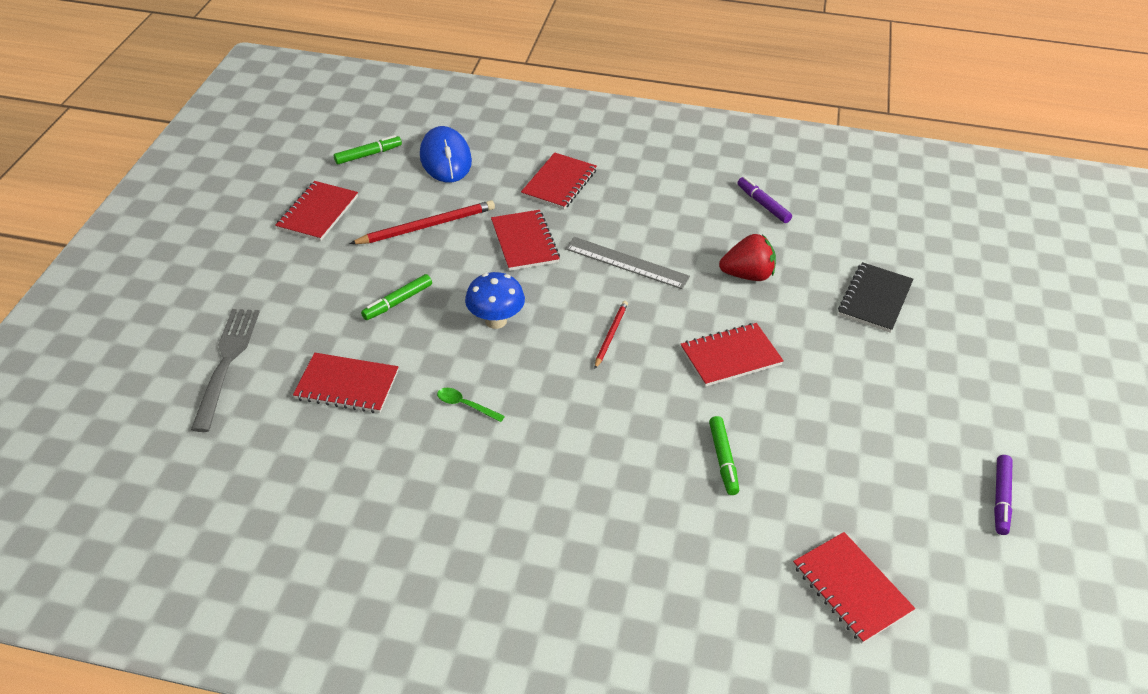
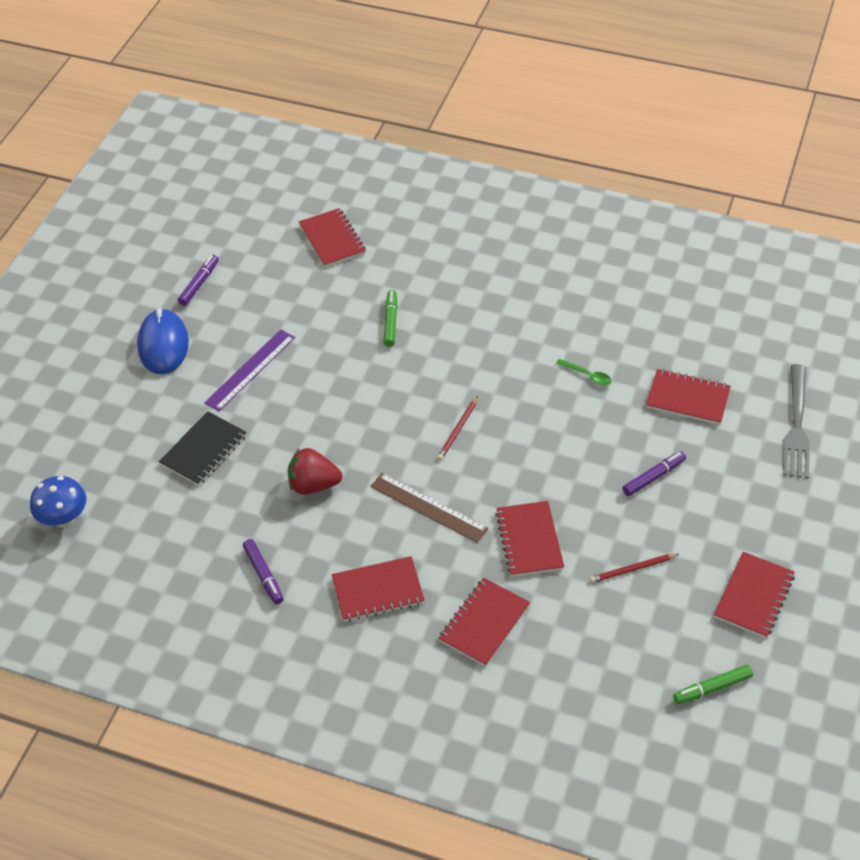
camera: 170 degrees left, 5 degrees up
(397, 302) = (653, 477): green marker -> purple marker
(427, 226) = (632, 569): red pencil -> red pencil, size x0.59
(446, 159) = (617, 674): blue mouse -> blue mouse (163, 344)
(496, 321) = (561, 451): blue mushroom -> blue mushroom (64, 519)
(627, 262) = (428, 507): grey ruler -> brown ruler
(730, 356) = (358, 403): red notebook -> red notebook (378, 591)
(871, 386) = (250, 369): none -> purple ruler

